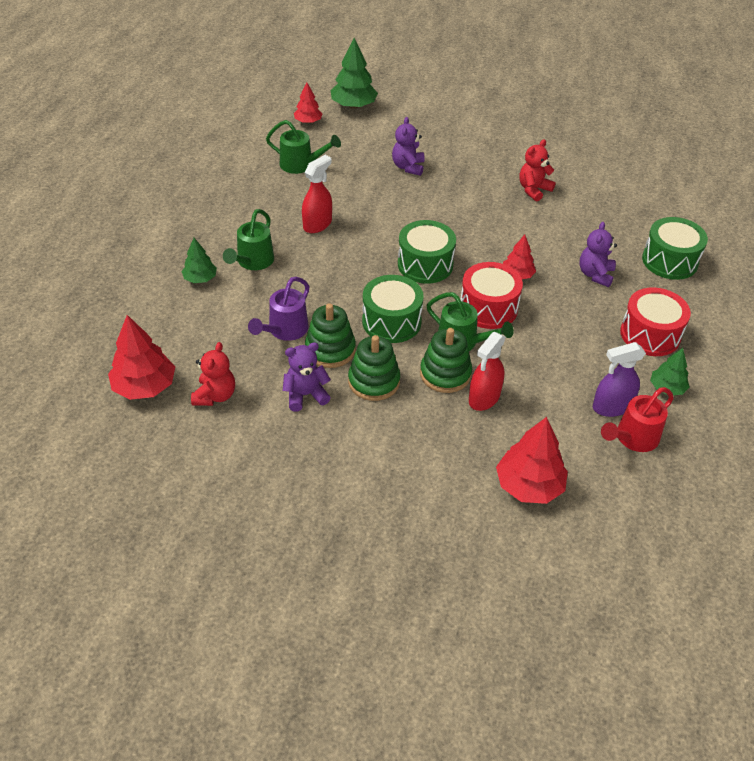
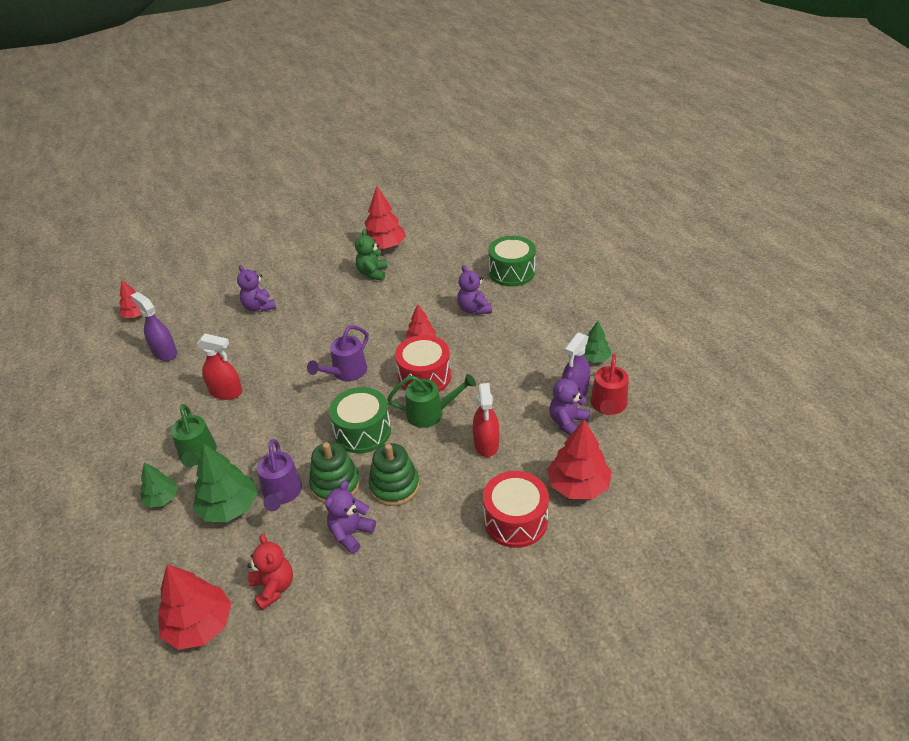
camera: 35 degrees left, 5 degrees down
(301, 165) = (164, 353): green watering can -> purple spray bottle
(317, 224) = (226, 392): red spray bottle -> red spray bottle turned 105 degrees clockwise
(353, 106) = (165, 283): green tree -> green tree (229, 507)
(425, 264) = (346, 373): green drum -> purple watering can
(445, 374) = (442, 445): green stacking toy -> none
(533, 190) = (372, 273): red teddy bear -> green teddy bear
(569, 170) = (384, 246): none -> red tree
(577, 428) = (567, 422): none -> purple teddy bear
(650, 334) = (548, 329): red drum -> red drum (515, 520)

